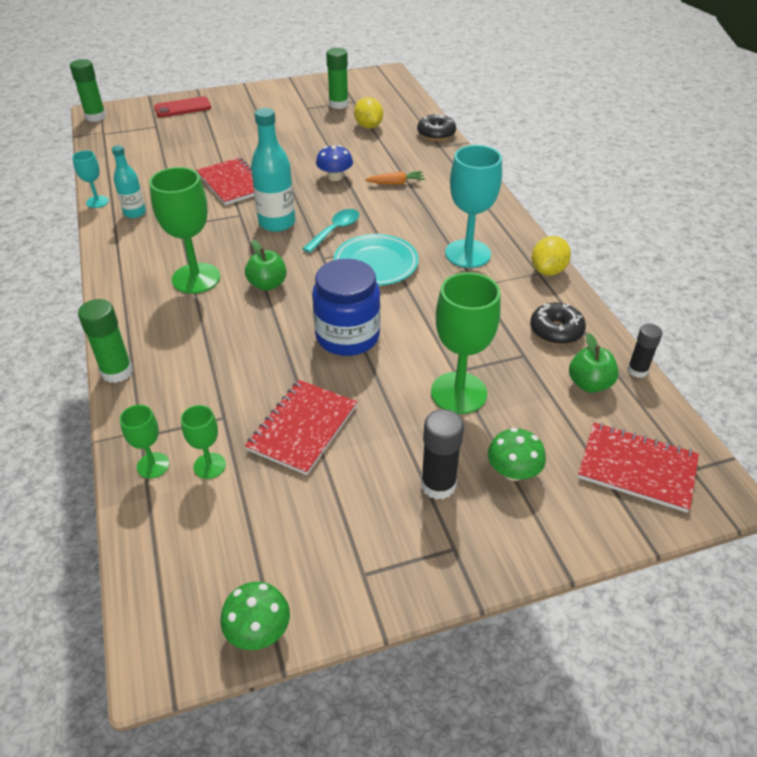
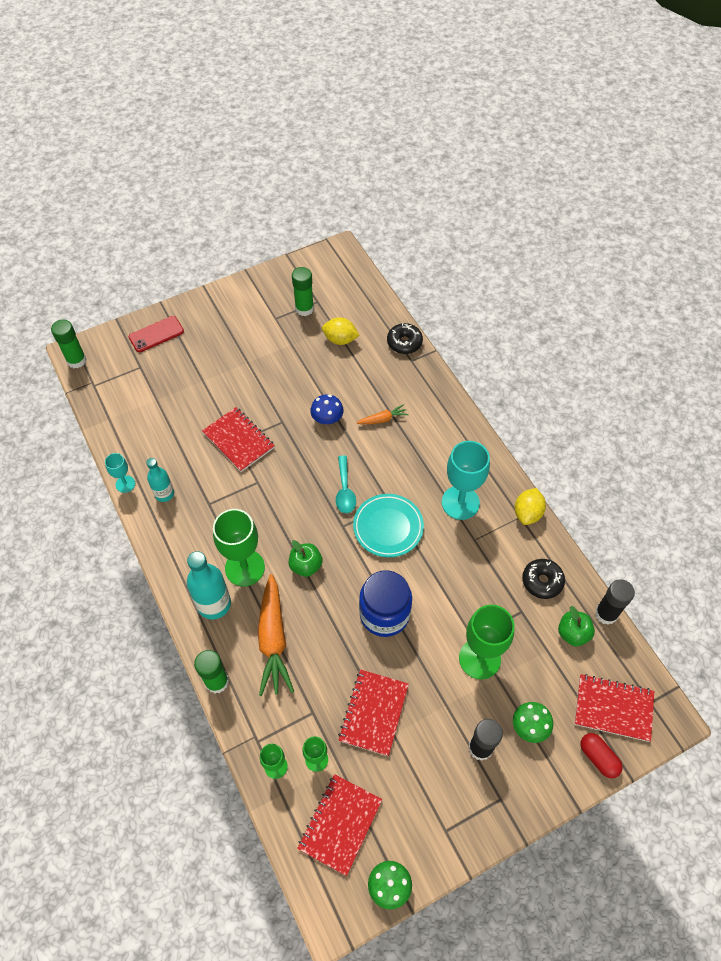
camera: 10 degrees left, 15 degrees up
(202, 343) = (273, 640): none -> orange carrot
(214, 542) = (340, 824): none -> red notebook
(277, 223) = (292, 488): turquoise bottle -> turquoise bottle (214, 604)
(335, 230) = (345, 490): turquoise spoon -> turquoise spoon turned 150 degrees clockwise
(368, 126) = (340, 340): yellow lemon -> yellow lemon turned 45 degrees counterclockwise
(608, 521) = (598, 757): none -> red capsule
(637, 370) = (606, 613): black glue stick -> black glue stick, size x1.52

